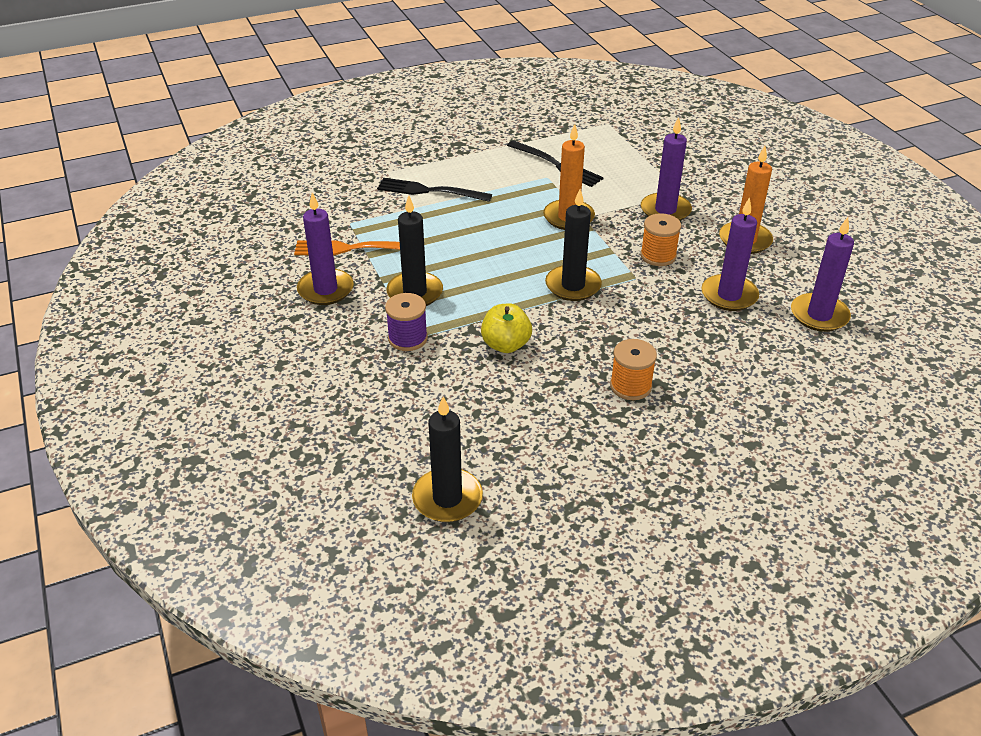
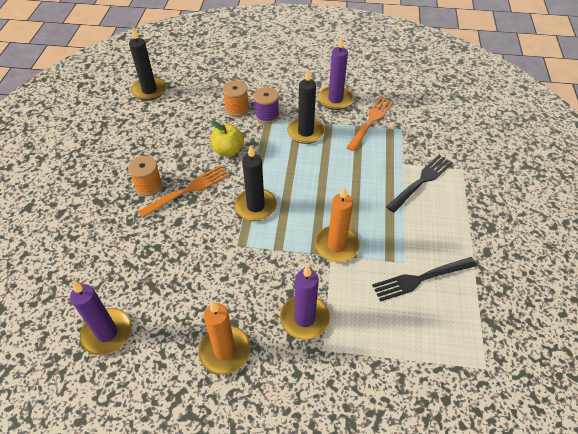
camera: 120 degrees right, 10 degrees up
(604, 348) = (187, 190): none -> orange fork
(658, 256) = (250, 274): orange spool -> orange spool (237, 109)
(729, 295) = (174, 289): purple candle -> none

